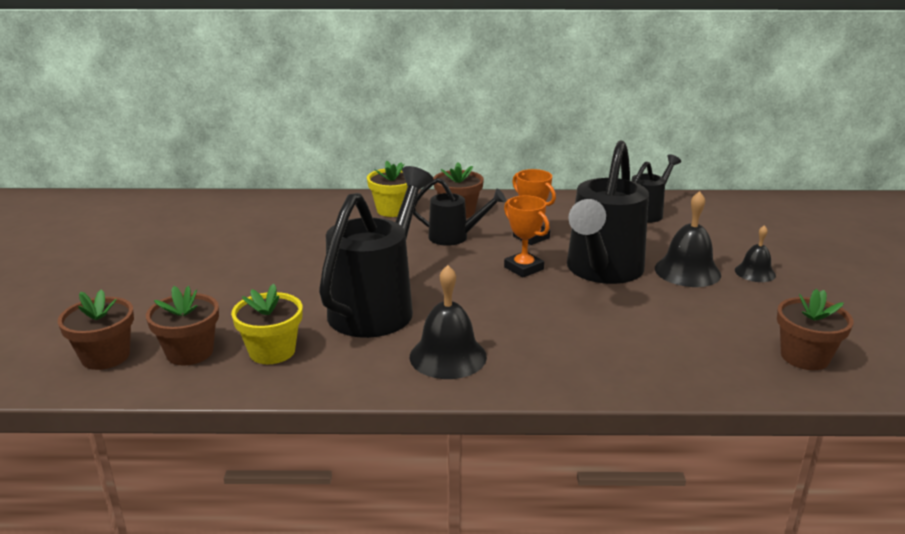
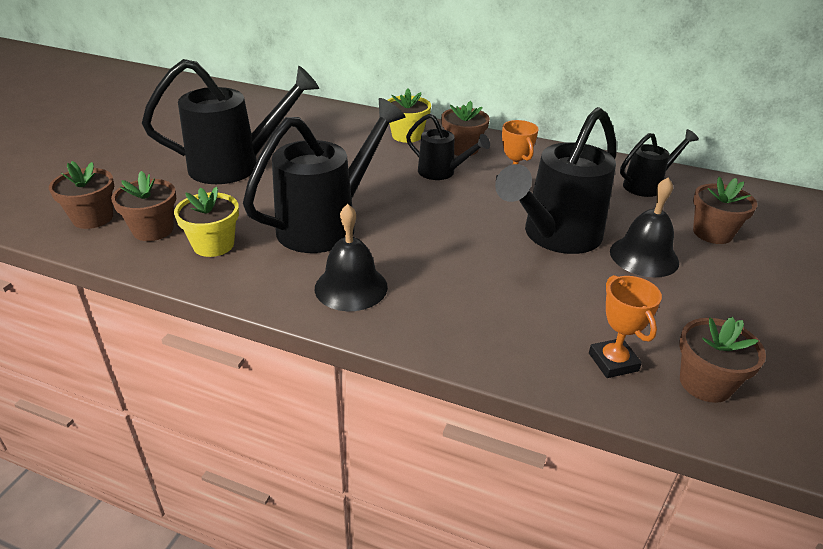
camera: 20 degrees right, 10 degrees up
(231, 272) = (235, 166): none -> black watering can
(523, 268) = (482, 217): orange trophy -> orange trophy (613, 362)
(728, 241) = (712, 233): none -> brown flower pot
(755, 272) = (717, 275): black bell -> none

